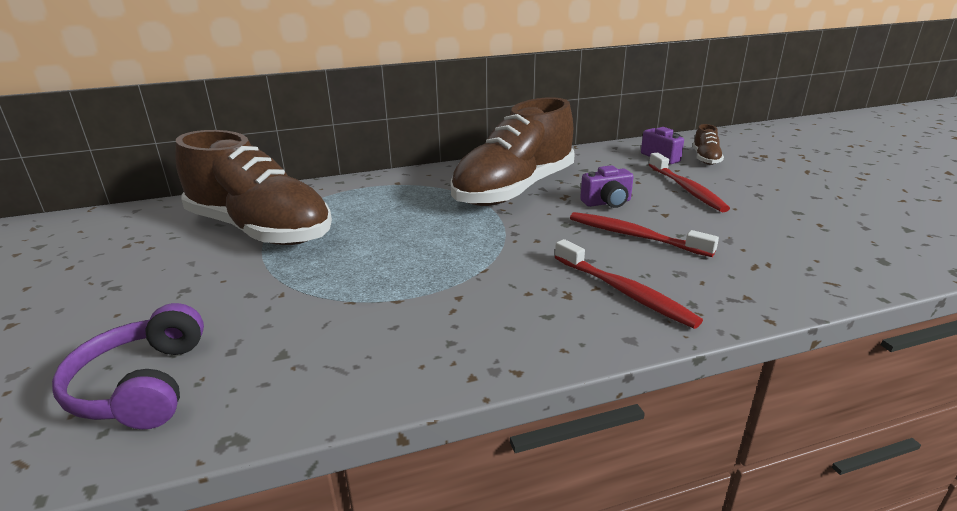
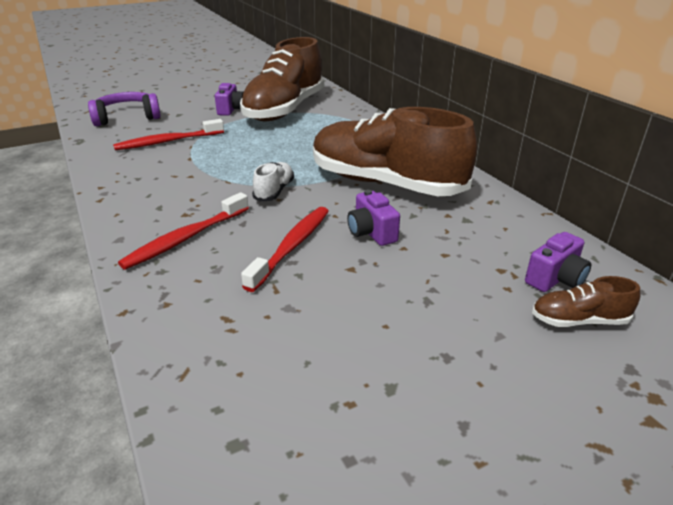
camera: 80 degrees right, 5 degrees up
(216, 271) = (231, 110): none -> purple camera
(518, 242) = (274, 191): none -> white shoe
(686, 189) = (436, 290): red toothbrush -> red toothbrush (168, 142)

